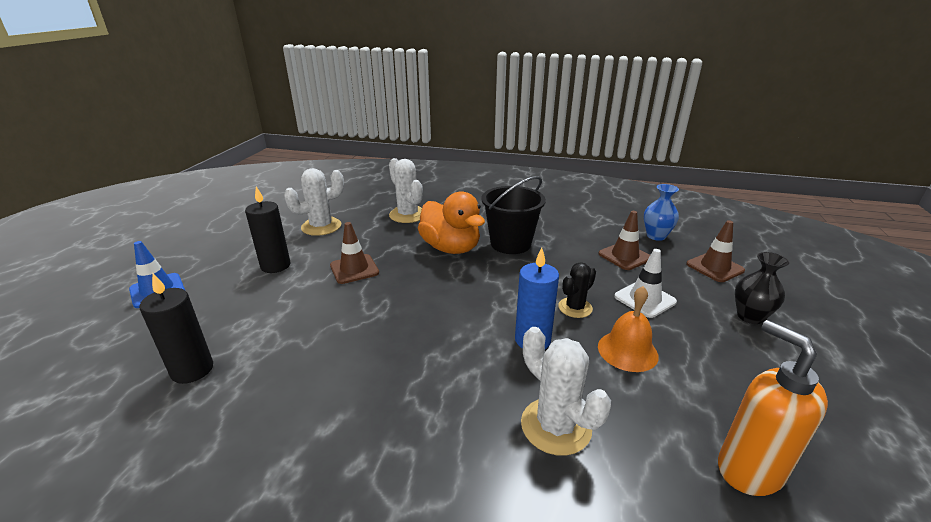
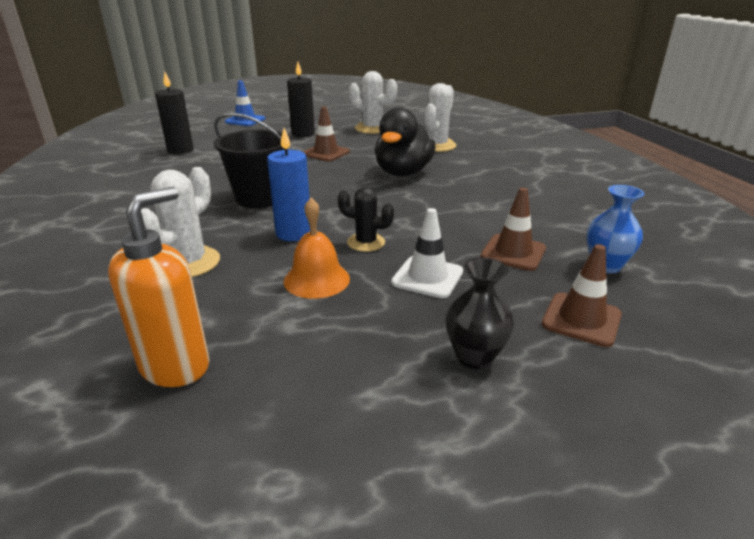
camera: 60 degrees right, 0 degrees up
(451, 248) = (403, 173): orange duck -> black duck
(510, 244) = (448, 192): black bucket -> black bucket (260, 198)

